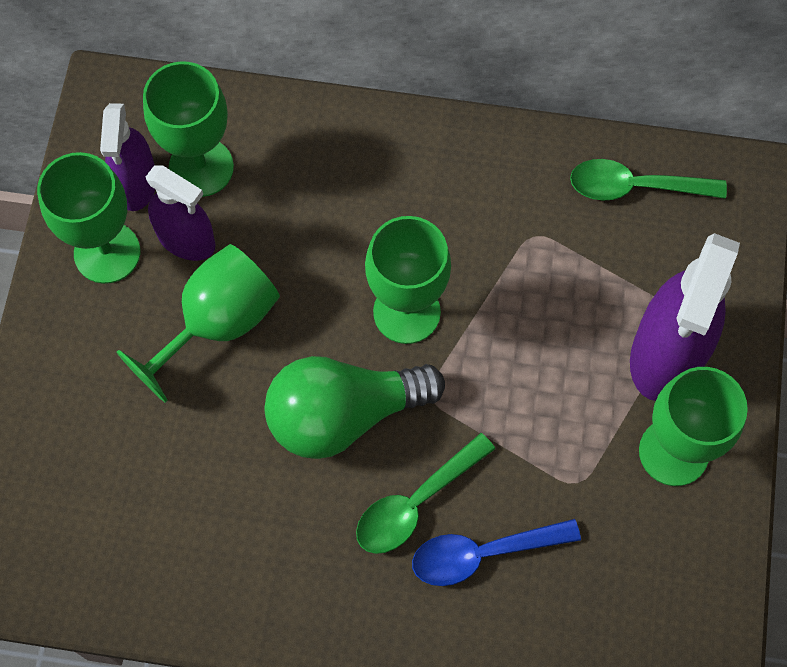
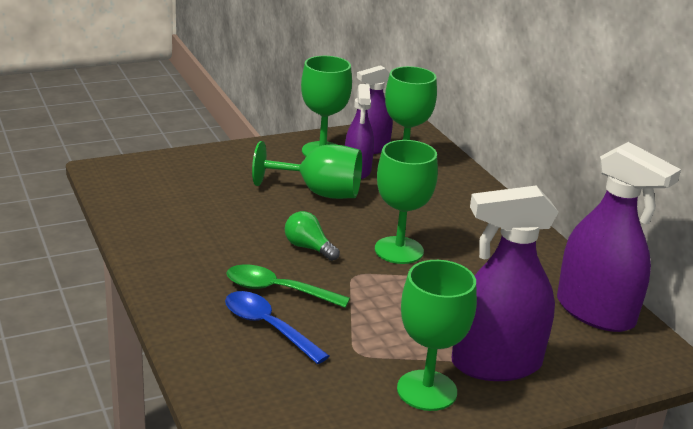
camera: 55 degrees right, 40 degrees down
(344, 414) = (308, 248): green light bulb -> green light bulb, size x0.51
(634, 187) = (595, 312): green spoon -> purple spray bottle

